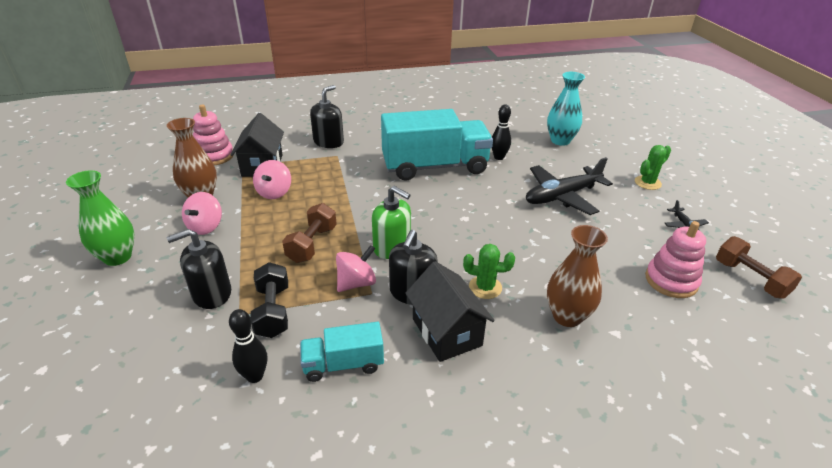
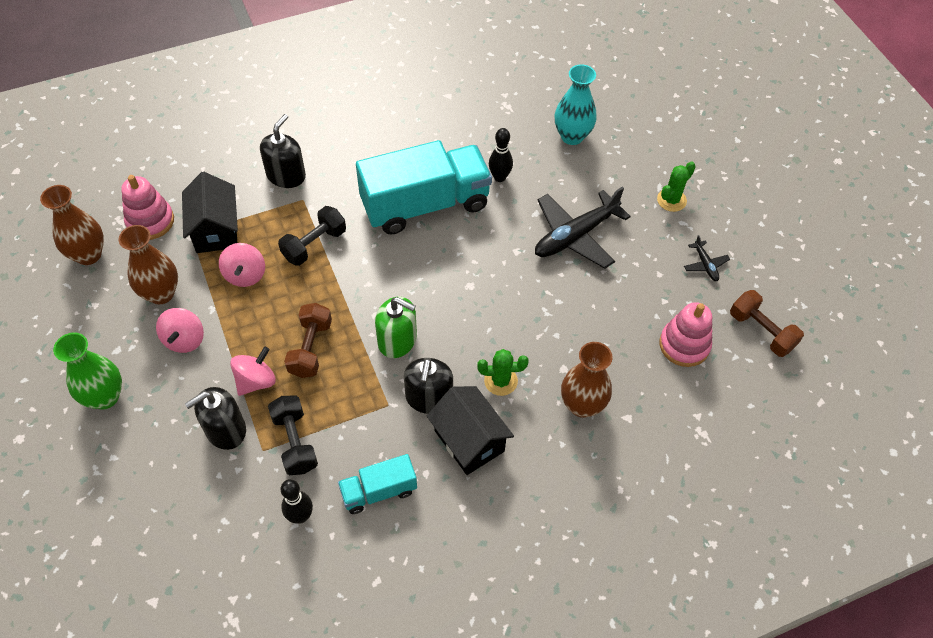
camera: 10 degrees left, 20 degrees up
(157, 169) = (88, 255): none -> brown vase
(337, 180) = (314, 245): none -> black dumbbell
(356, 283) = (370, 394): pink spinning top -> pink spinning top (256, 381)

